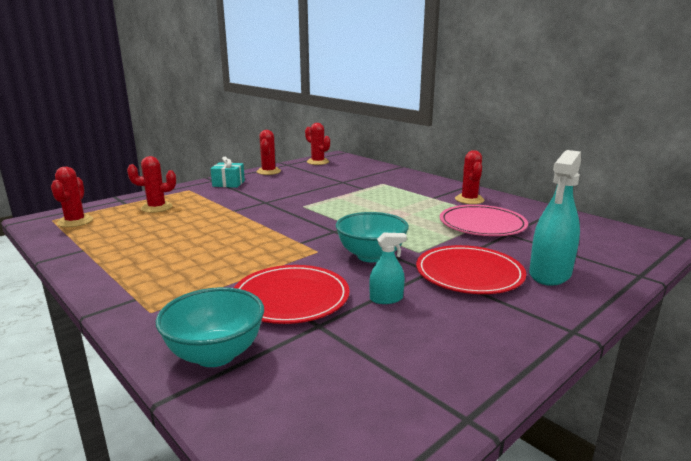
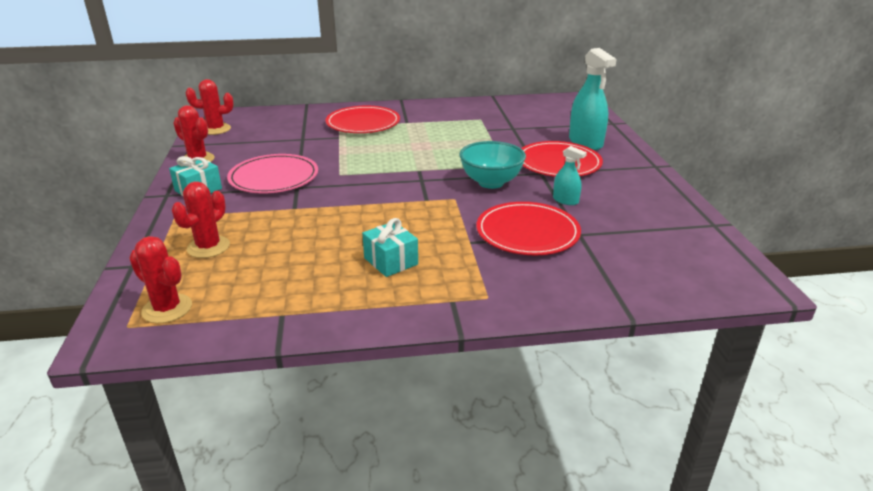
camera: 55 degrees left, 10 degrees up
(182, 259) = (391, 261): none -> turquoise gift
(215, 354) = (586, 282): turquoise bowl -> none
(386, 299) = (565, 200): turquoise spray bottle -> turquoise spray bottle turned 105 degrees clockwise
(402, 187) = (363, 123): none -> red plate
(469, 199) = (432, 113): red cactus -> none
(482, 224) = (486, 128): pink plate -> pink plate (274, 177)

